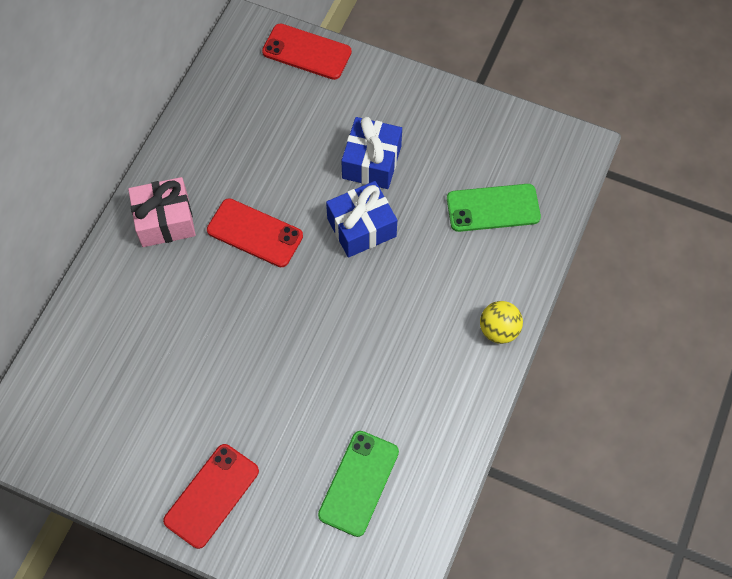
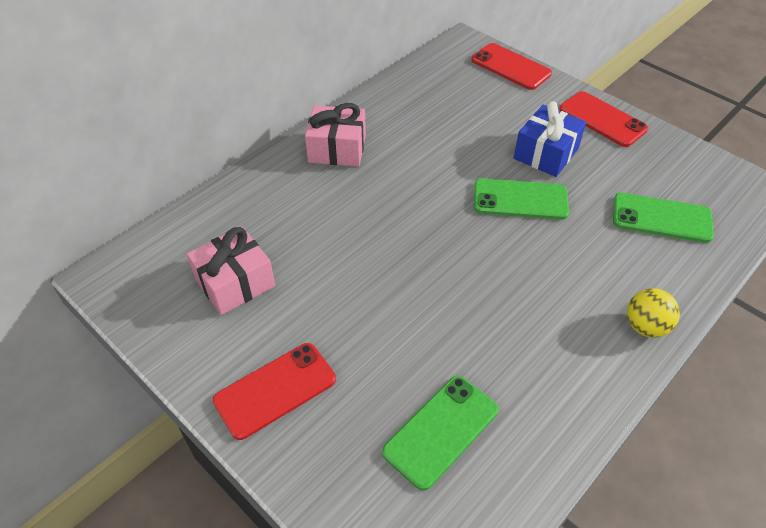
camera: 20 degrees right, 15 degrees down
(131, 406) = (235, 282): none -> pink gift
(255, 233) = (415, 178): red phone -> red phone (602, 119)
(361, 227) = (520, 200): blue gift -> green phone

